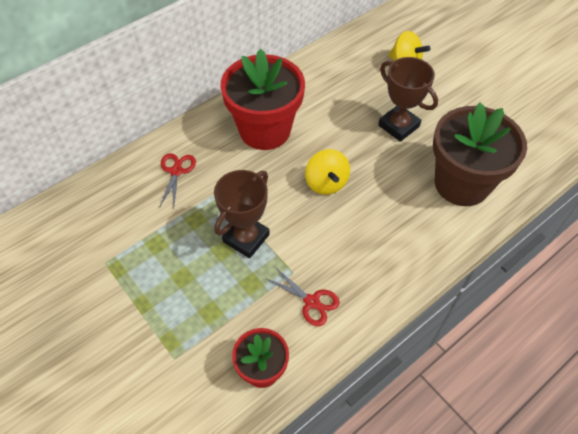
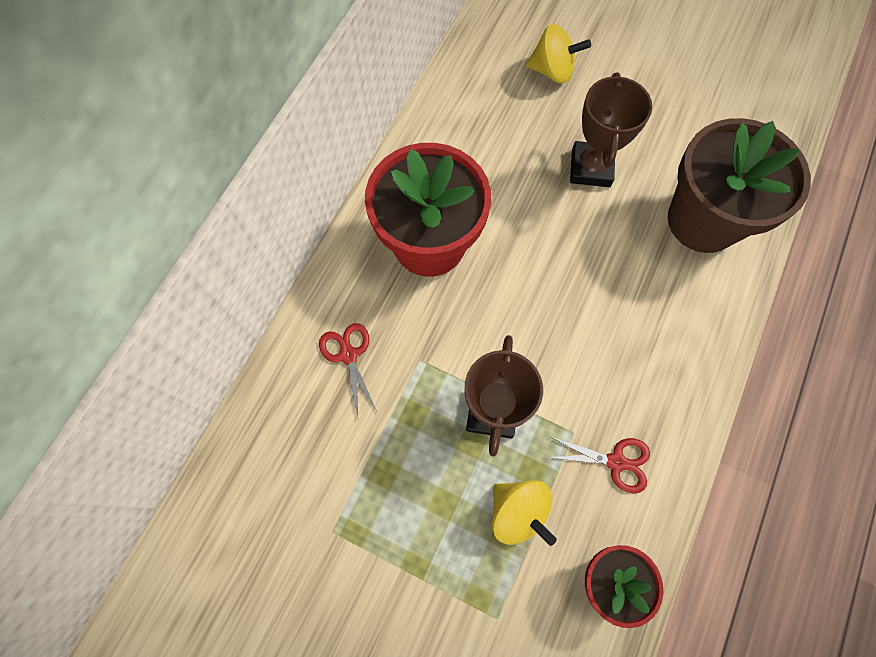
camera: 25 degrees left, 15 degrees up
(326, 183) = (547, 289): yellow spinning top -> yellow spinning top (518, 512)
(398, 126) = (590, 168): brown trophy -> brown trophy turned 75 degrees clockwise

